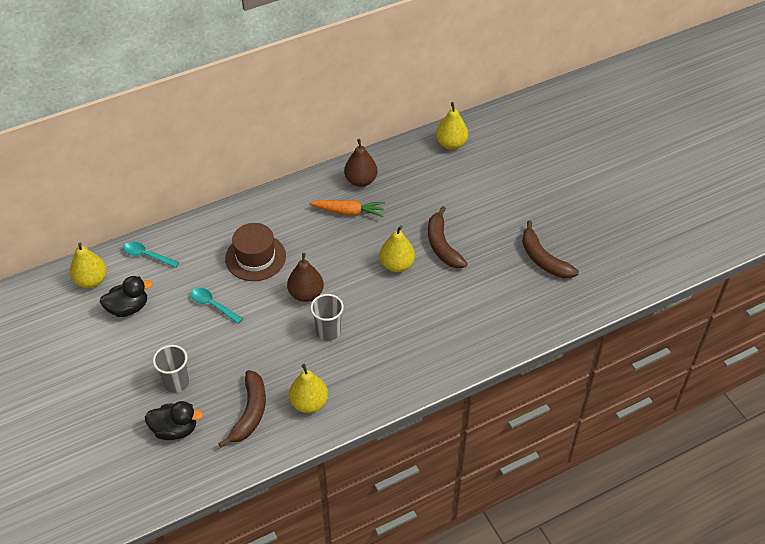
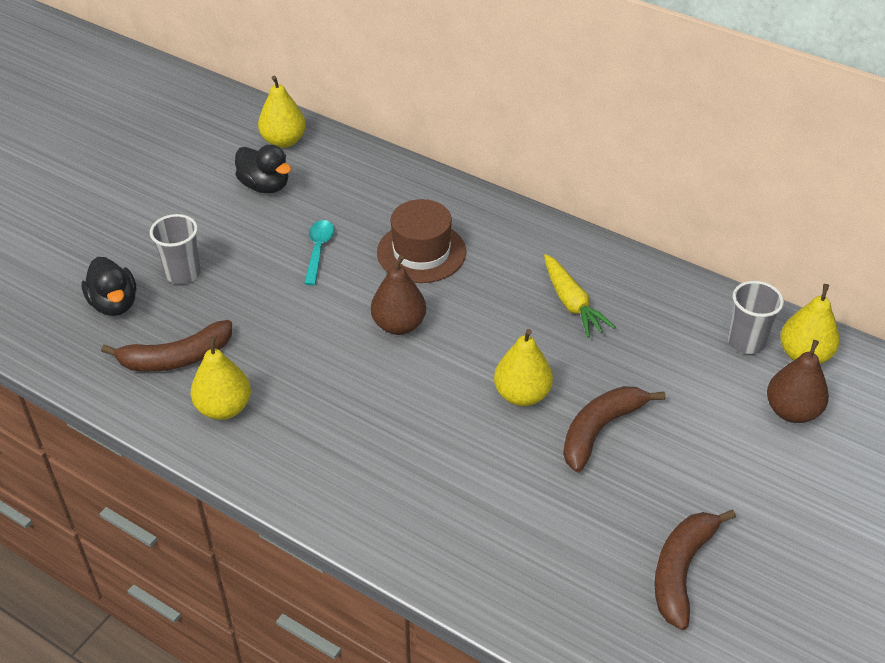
camera: 60 degrees right, 5 degrees down
(147, 255) = (352, 164): turquoise spoon -> none
(328, 331) = (353, 374): grey cup -> grey cup (746, 342)
(348, 212) = (572, 303): orange carrot -> yellow carrot
(361, 180) = (638, 291): brown pear -> brown pear (792, 411)

